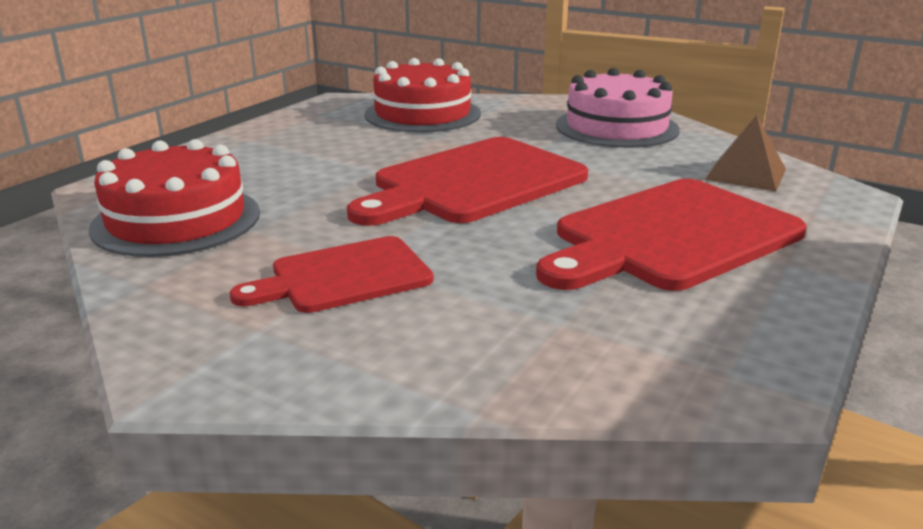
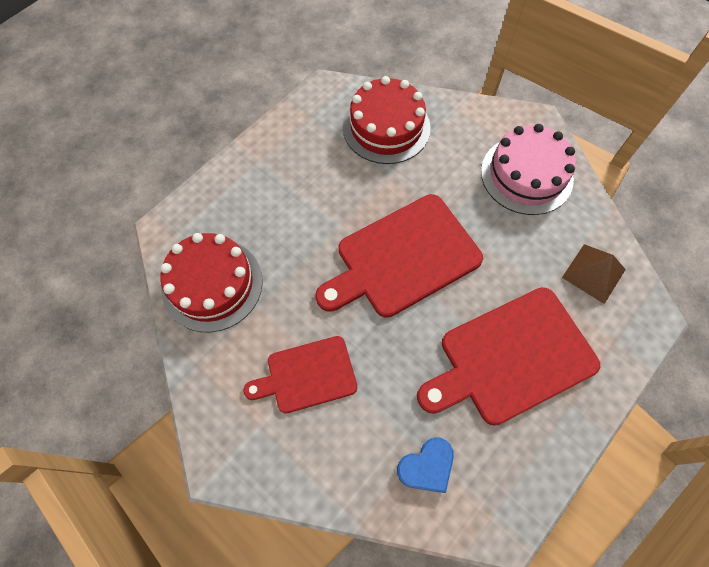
camera: 10 degrees right, 40 degrees up
(582, 338) = (426, 466): none -> blue heart

